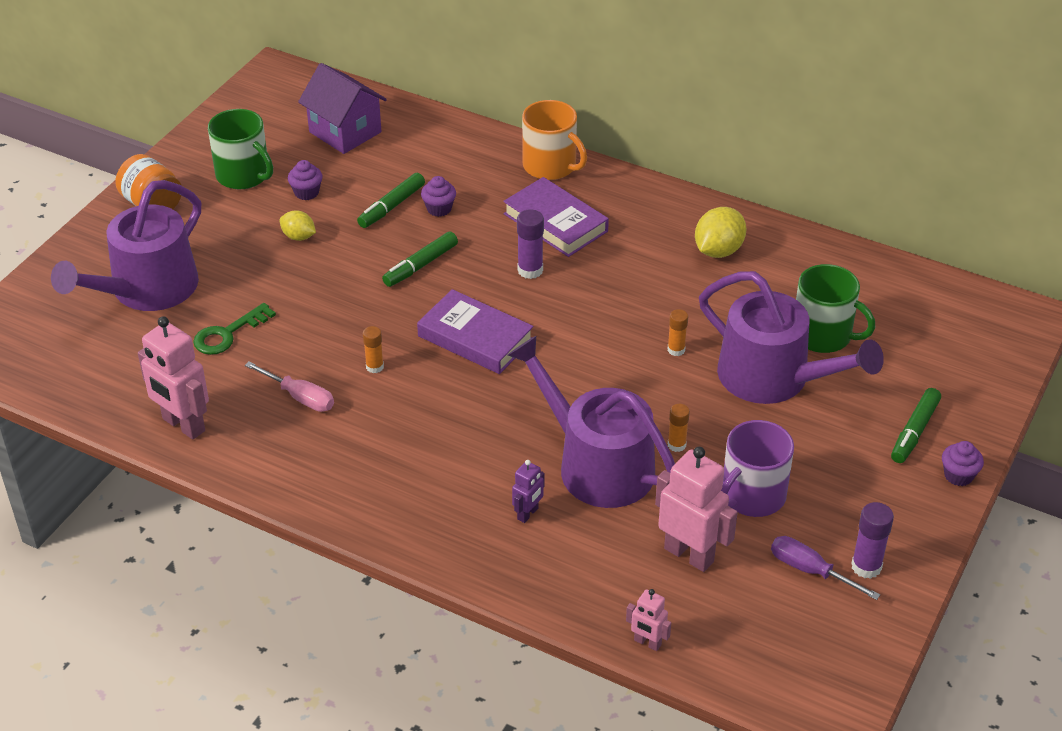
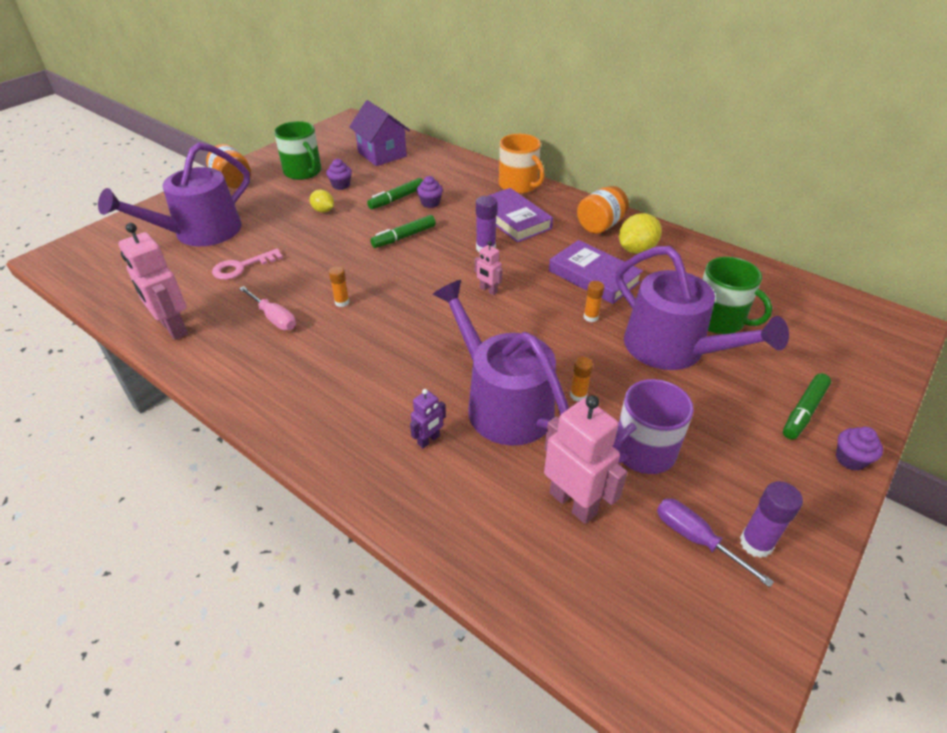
camera: 10 degrees right, 0 degrees up
(228, 334) = (242, 267): green key -> pink key
(475, 338) = (428, 290): purple book -> purple book (593, 276)
(647, 643) = (512, 596): pink robot -> pink robot (488, 290)
(668, 219) = (600, 225): none -> orange jar

